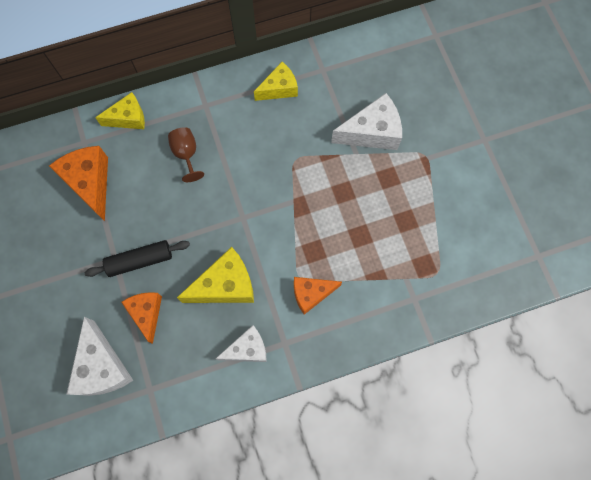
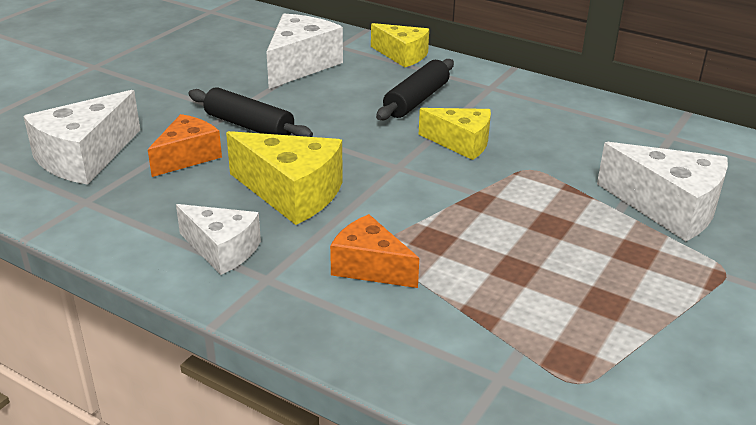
camera: 50 degrees right, 40 degrees down
(90, 183) = (300, 65): orange cheese -> white cheese
(186, 154) = (416, 100): brown goblet -> black rolling pin
(279, 88) = (593, 119): yellow cheese -> yellow cheese (461, 143)

